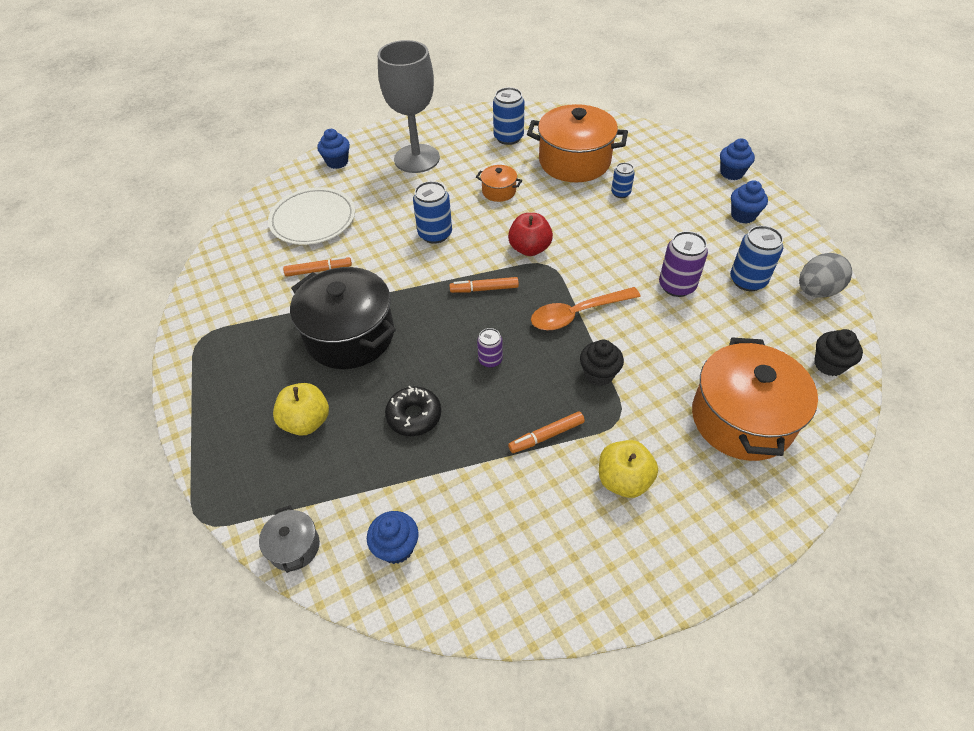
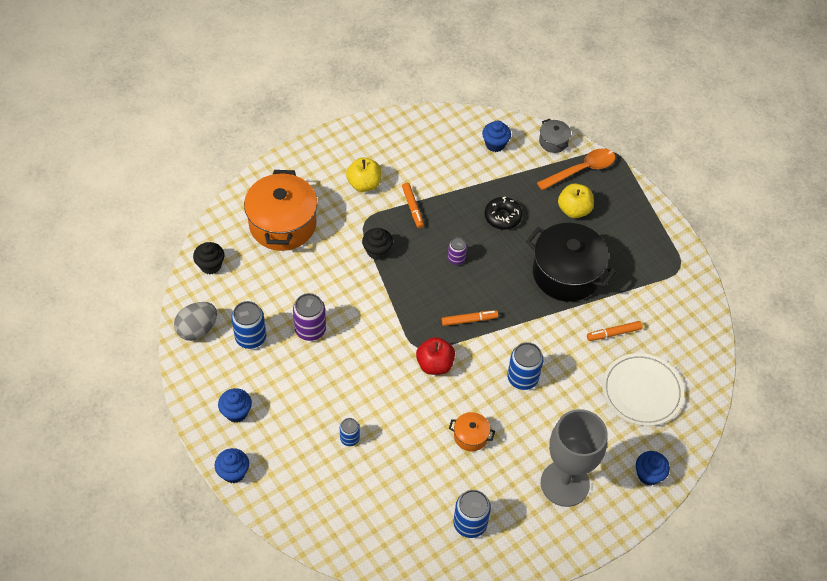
camera: 170 degrees right, 5 degrees up
(546, 436) = (413, 208): orange marker -> orange marker turned 105 degrees clockwise
(574, 161) = (395, 485): orange pot -> none
(577, 314) = (392, 300): orange spoon -> orange spoon (581, 170)

